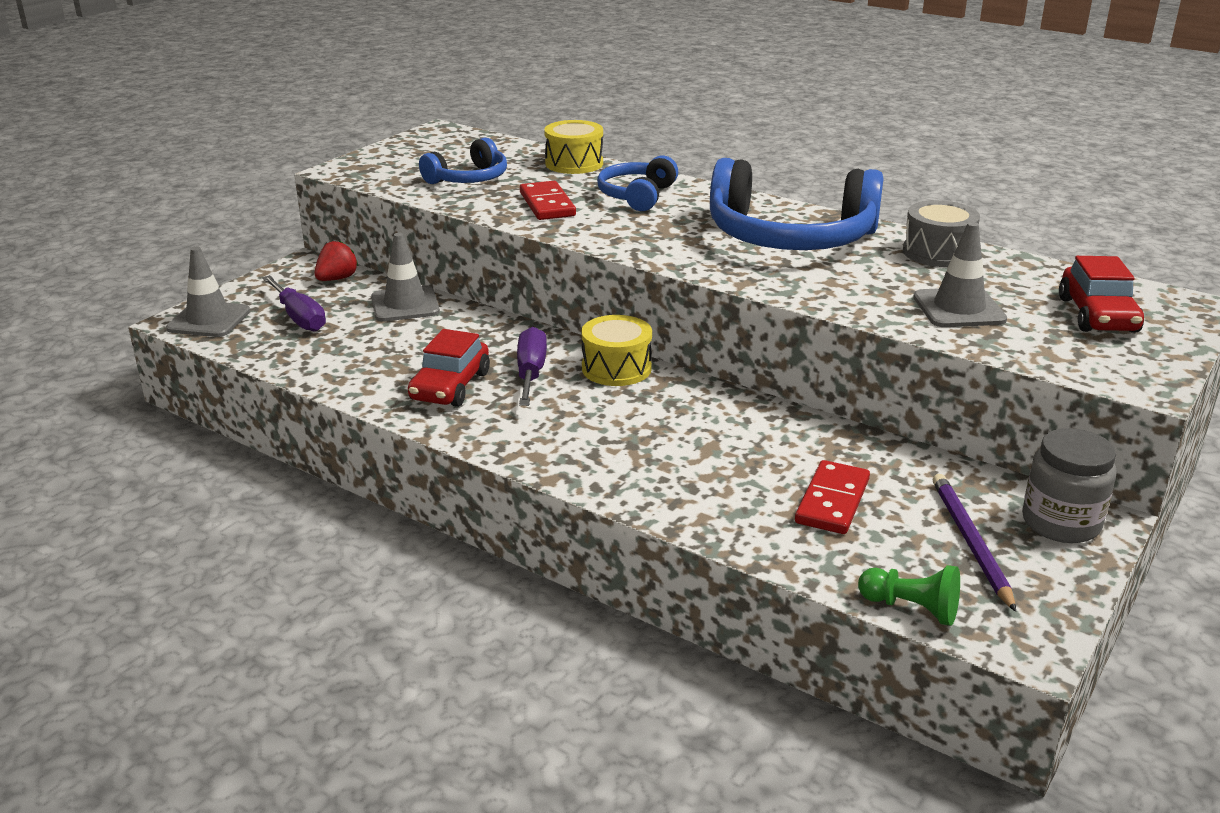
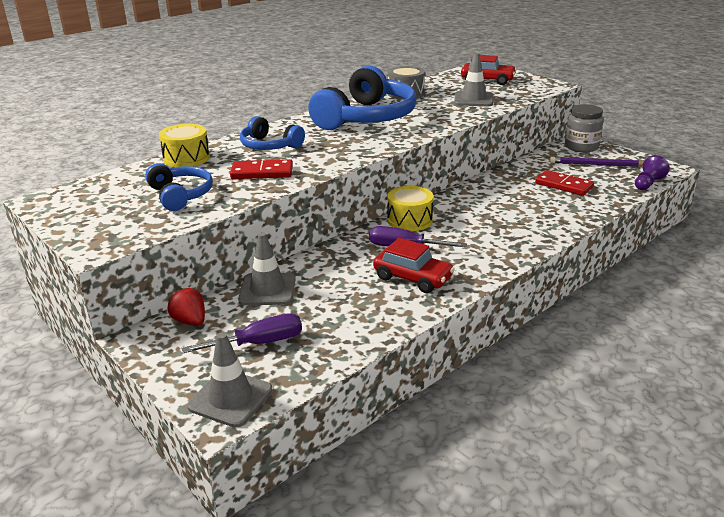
camera: 75 degrees left, 0 degrees up
(911, 608) = (648, 183): green pawn -> purple pawn

